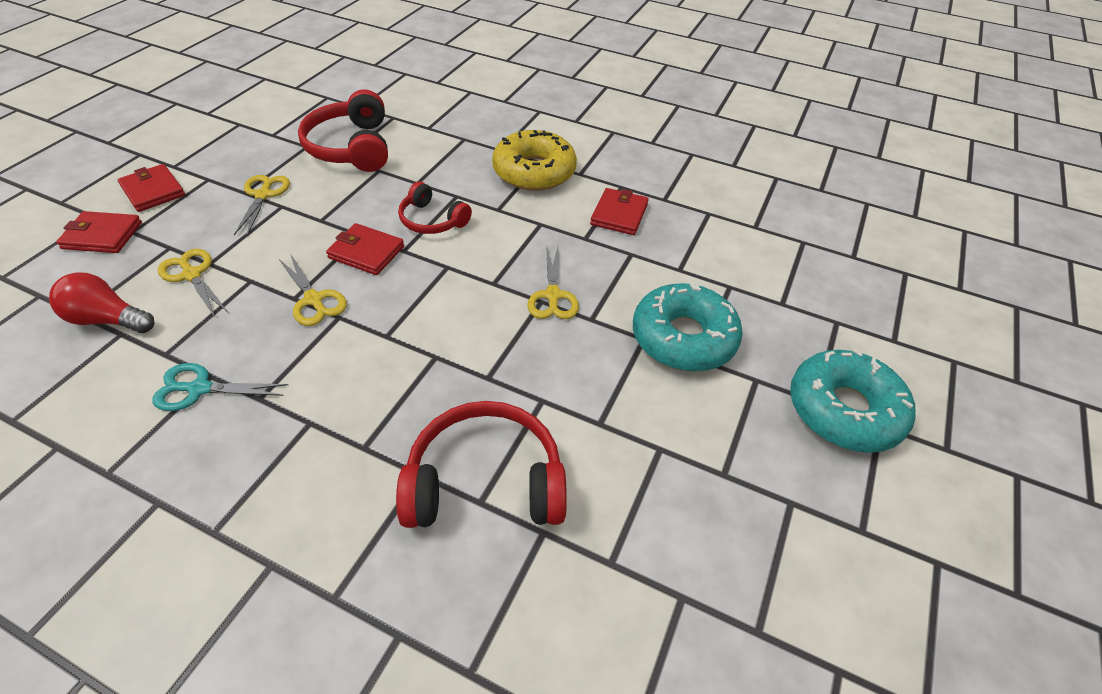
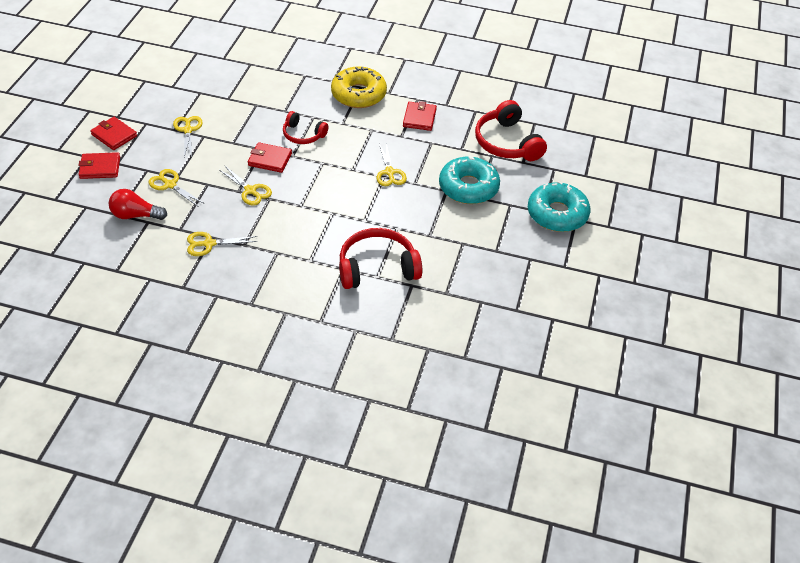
camera: 10 degrees left, 0 degrees up
(199, 388) = (209, 244): turquoise scissors -> yellow scissors
(351, 147) = (230, 90): red headphones -> red headphones (507, 143)

